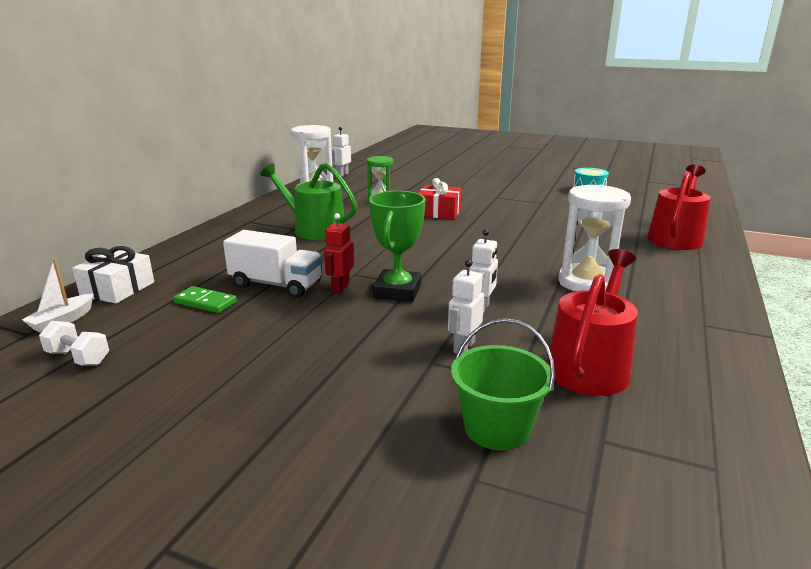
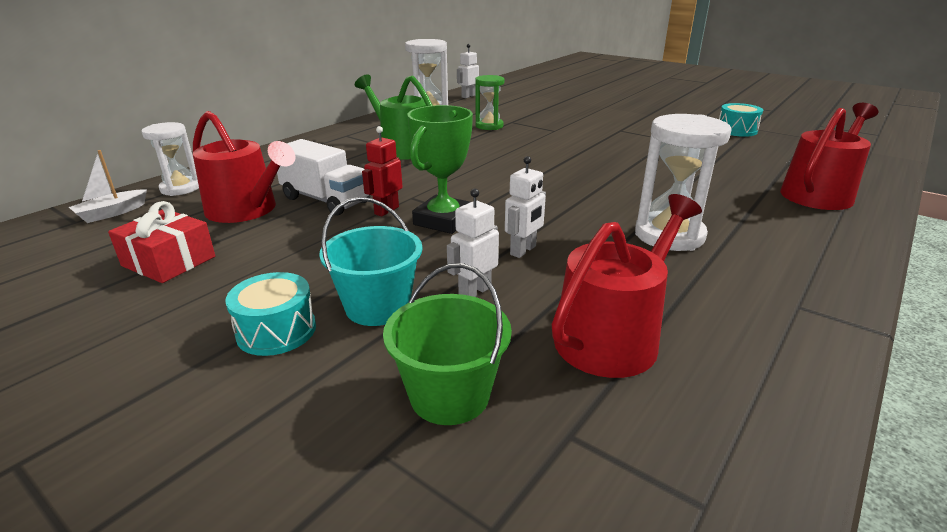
camera: 15 degrees right, 5 degrees up
(78, 358) = (96, 250): white dumbbell -> none
(118, 289) = (180, 188): white gift -> white hourglass
(205, 302) = (247, 210): green domino -> red watering can
(317, 403) = (276, 331): none -> turquoise drum
(391, 370) = (378, 307): none -> turquoise bucket
(439, 212) = (544, 141): red gift -> red gift (169, 261)

